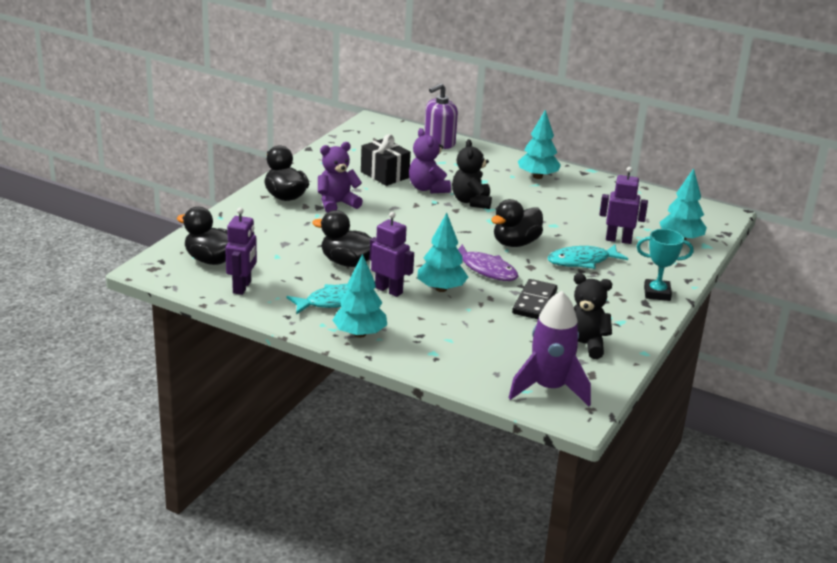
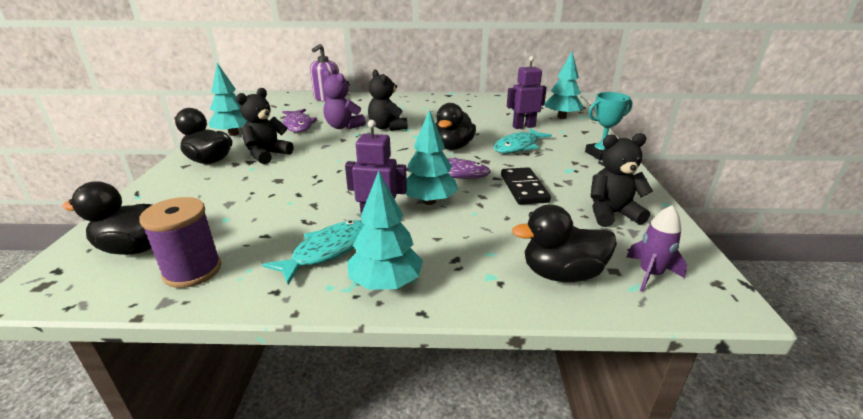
camera: 25 degrees left, 0 degrees up
(242, 287) = (192, 271): purple robot -> purple spool
(337, 204) = (267, 155): purple teddy bear -> black teddy bear
(347, 262) = (312, 203): black duck -> black duck (561, 274)
(384, 175) = (298, 125): black gift -> purple fish
(537, 176) = (420, 103): turquoise tree -> turquoise tree (234, 134)
(549, 388) = (650, 274): purple rocket -> purple rocket, size x0.56

